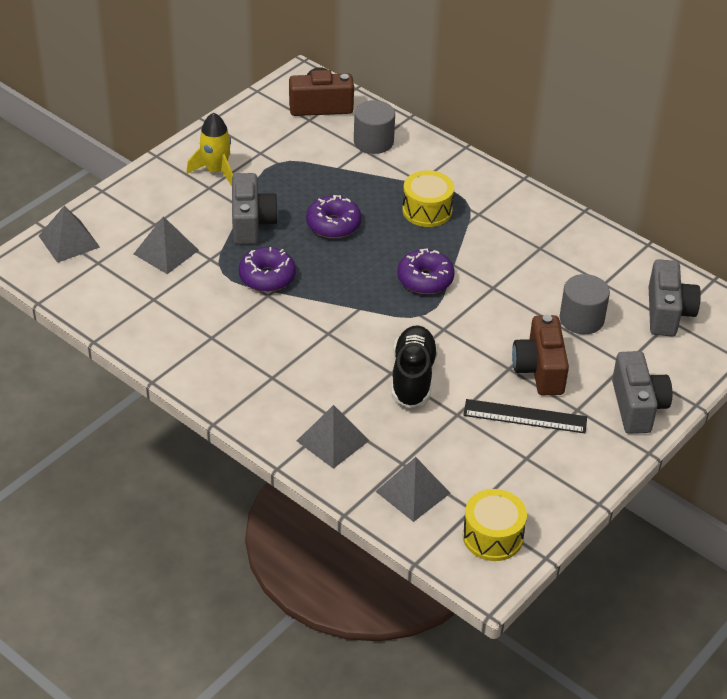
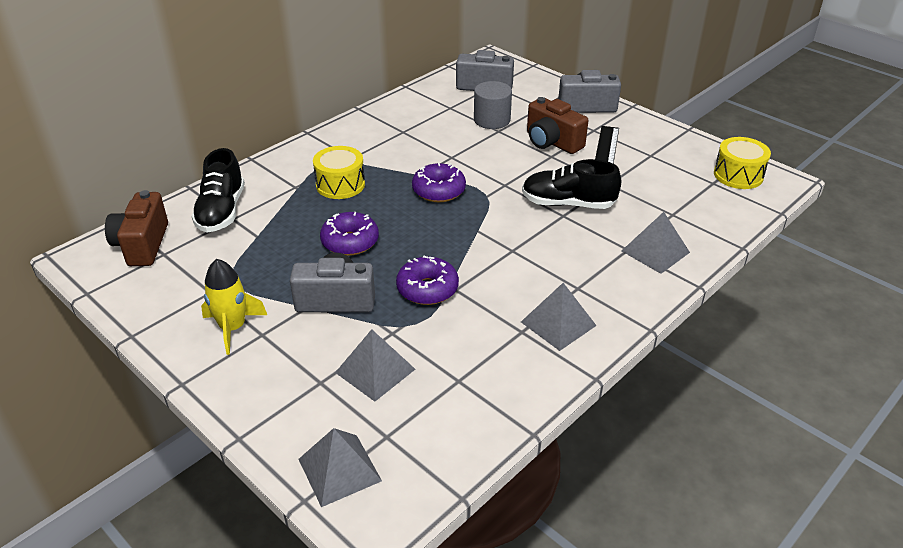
camera: 85 degrees left, 5 degrees down
(373, 141) = (221, 211): grey cylinder -> black shoe
(412, 492) = (704, 210): grey pyramid -> grey pyramid (558, 323)
(539, 370) = (552, 142): brown camera -> brown camera turned 45 degrees clockwise

